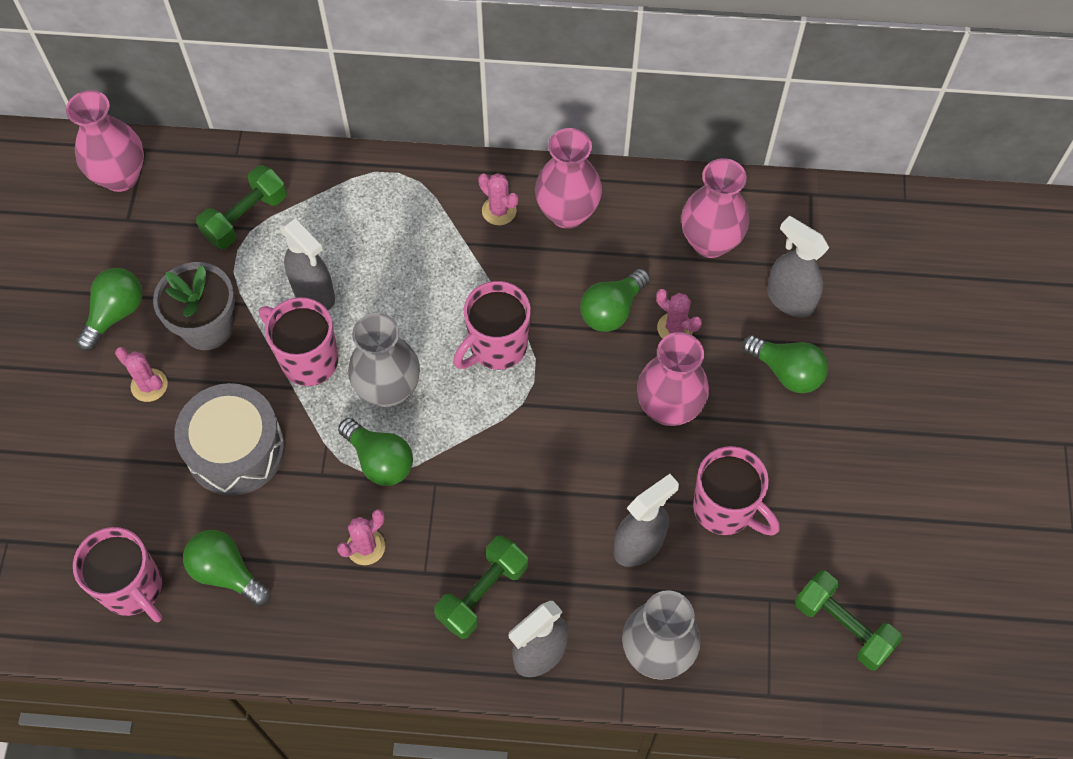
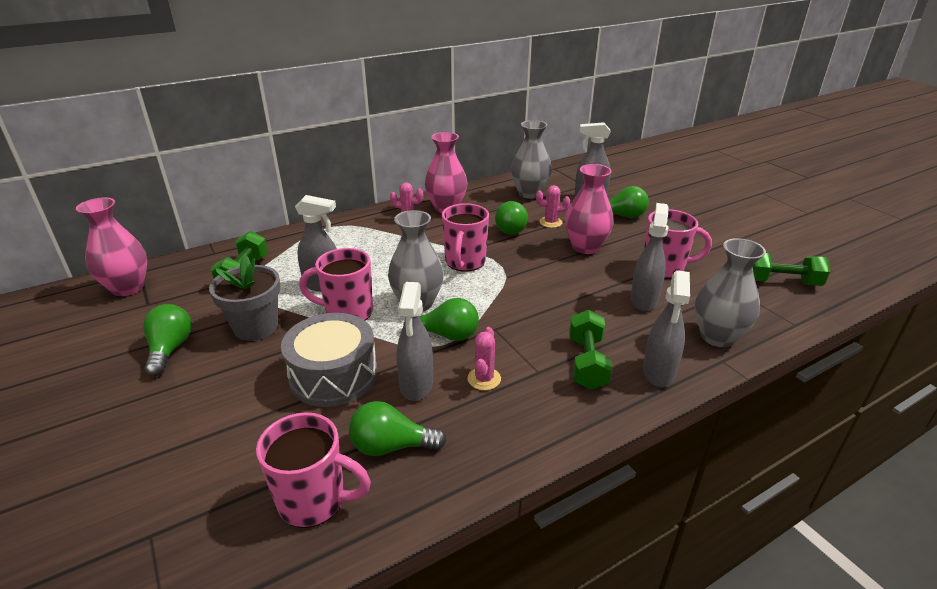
camera: 35 degrees left, 30 degrees down
(149, 385) = (229, 373): pink cactus -> none
(299, 513) = (416, 385): none -> grey spray bottle
(710, 242) = (529, 193): pink vase -> grey vase

